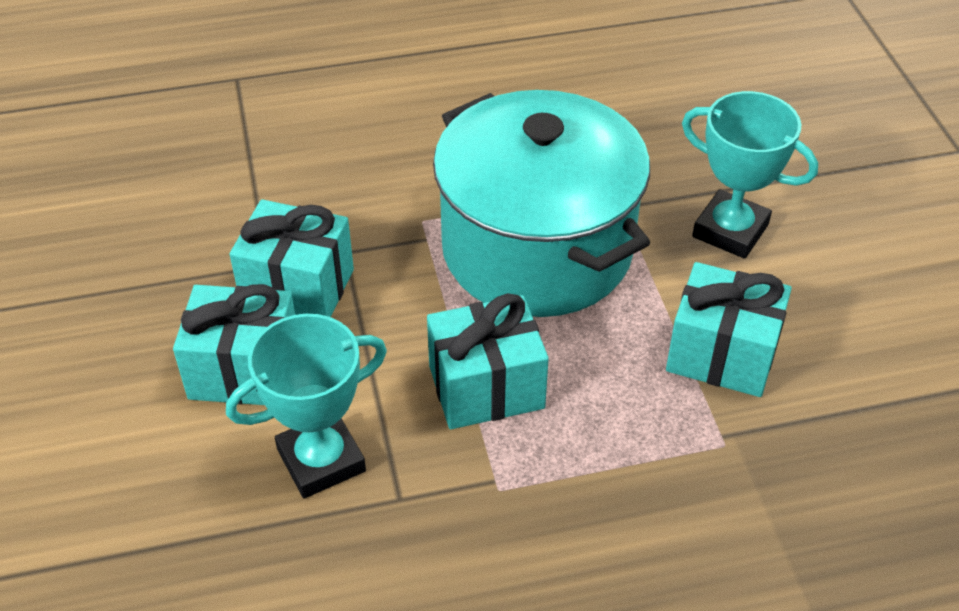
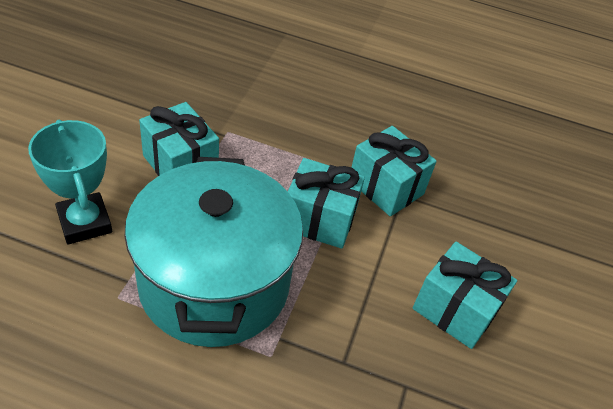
camera: 155 degrees left, 0 degrees up
(298, 287) = (393, 352): turquoise gift -> turquoise gift (386, 187)
(321, 460) = (433, 233): turquoise trophy -> none

